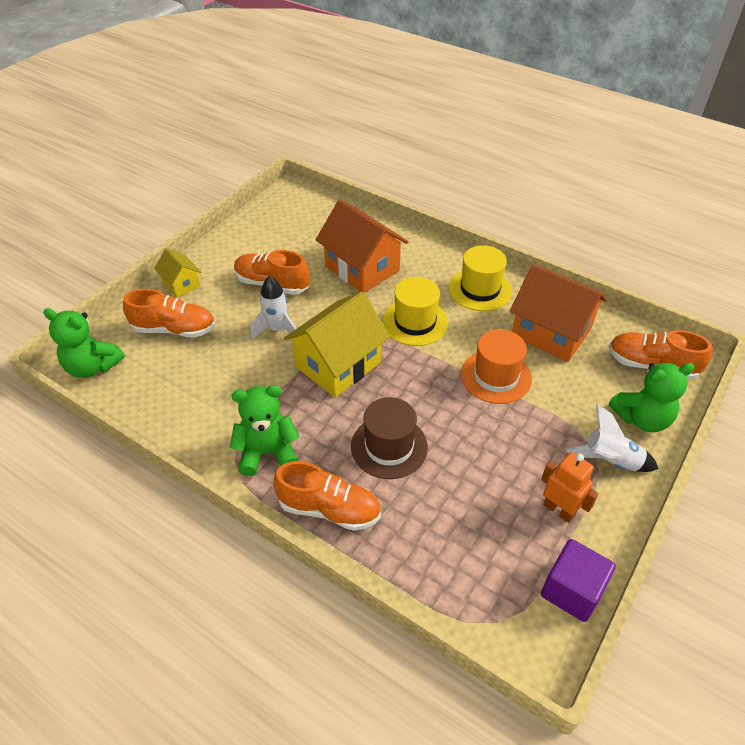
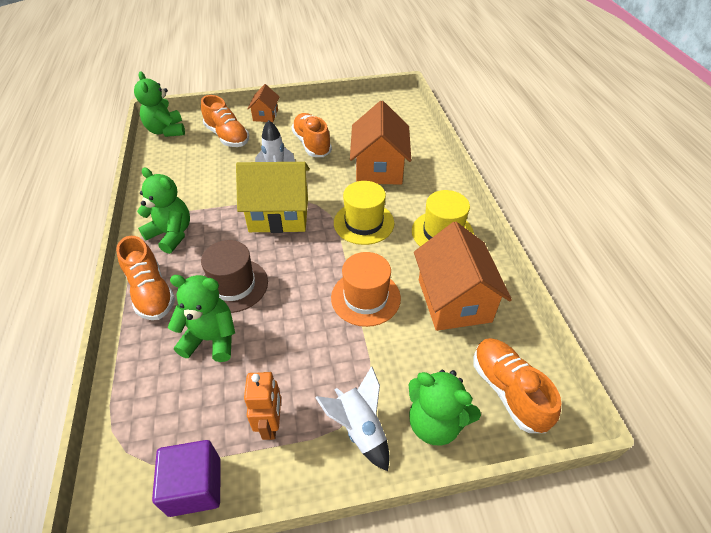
camera: 45 degrees right, 0 degrees up
(181, 284) = (265, 115): yellow house -> orange house
(434, 497) = (211, 339): none -> green teddy bear

